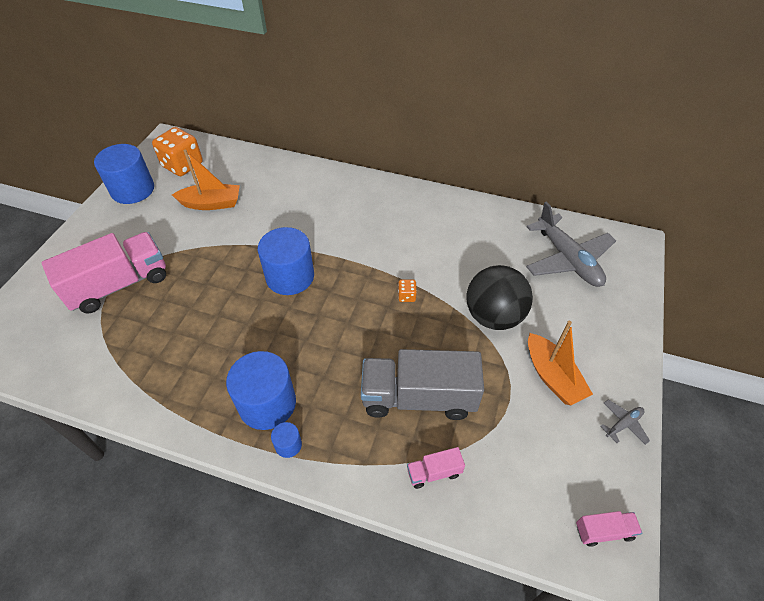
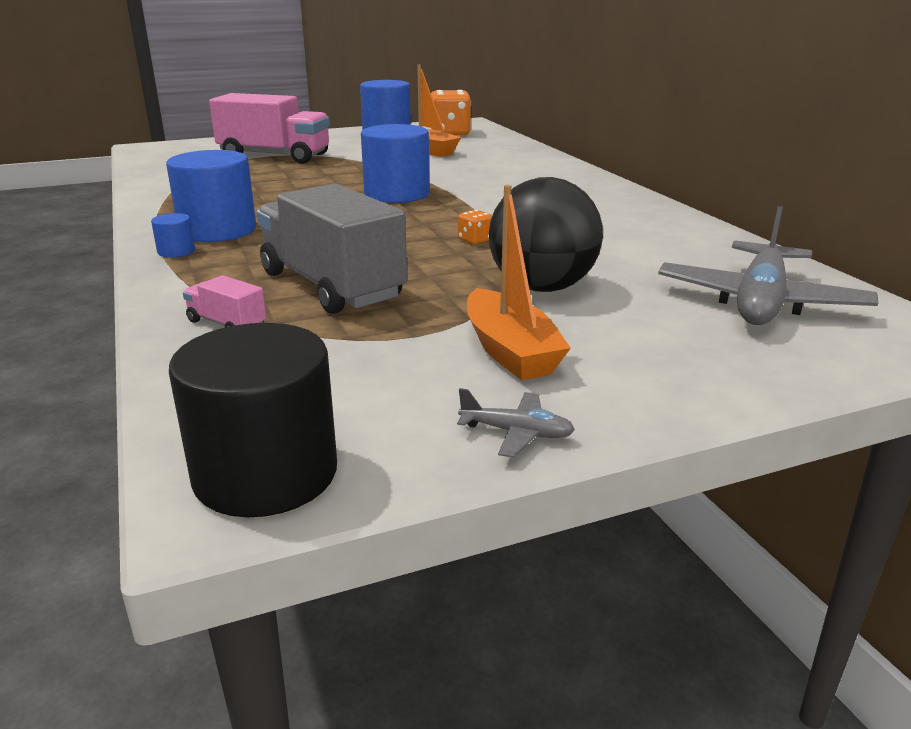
camera: 50 degrees right, 25 degrees down
(552, 376) = (510, 351): orange boat -> orange boat turned 45 degrees counterclockwise
(604, 531) = (266, 474): pink truck -> black cylinder

